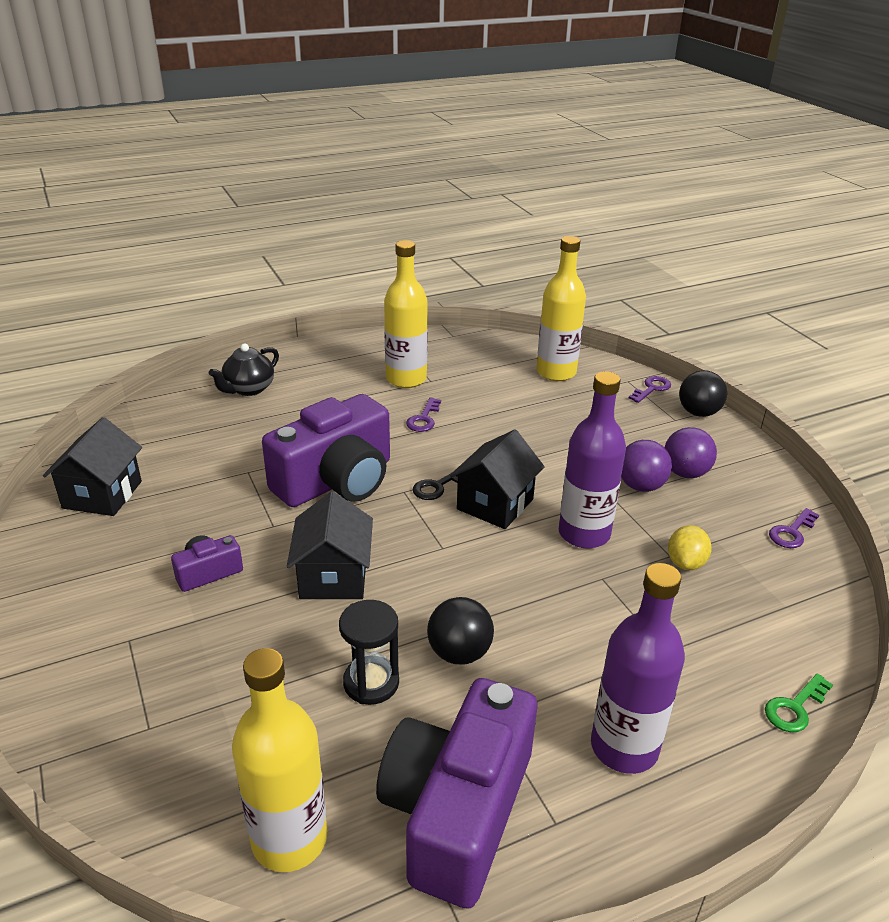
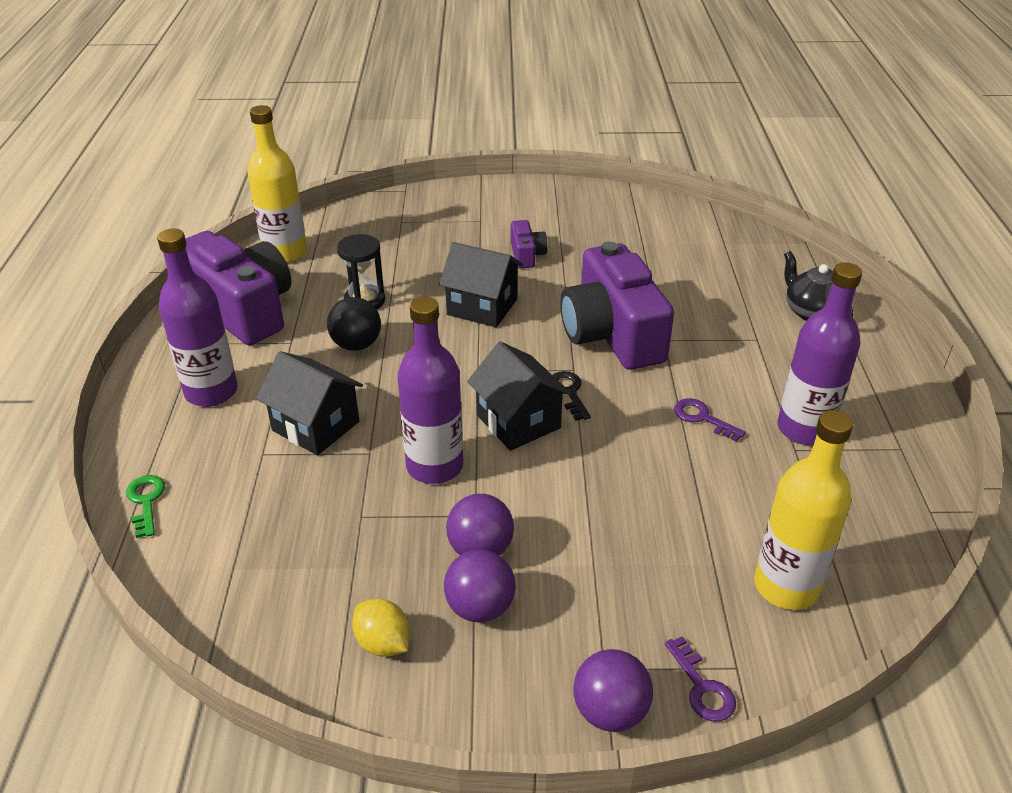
camera: 115 degrees right, 5 degrees up
(102, 495) = (653, 222): black house -> black house (315, 426)
(406, 379) = (804, 429): yellow bottle -> purple bottle
(685, 563) = (342, 522): yellow lemon -> yellow lemon (383, 643)
(698, 413) = (610, 711): black ball -> purple ball
(791, 532) = (315, 648): purple key -> none

